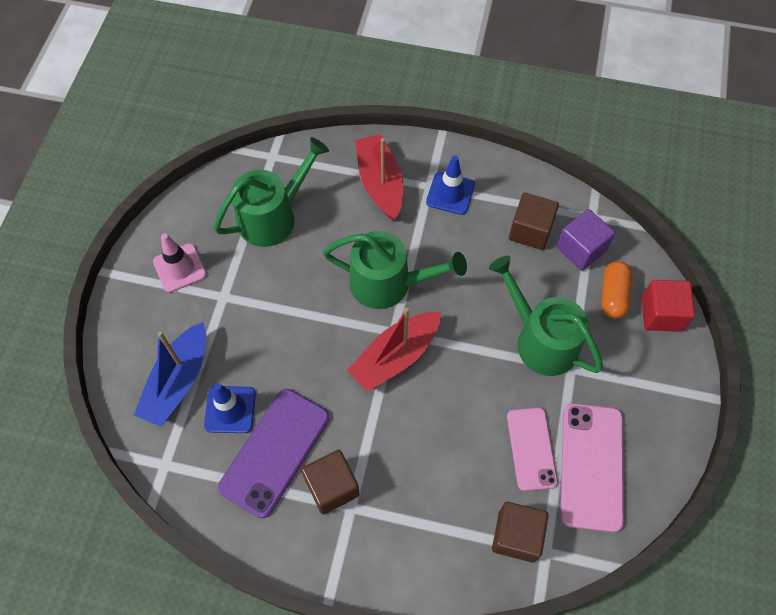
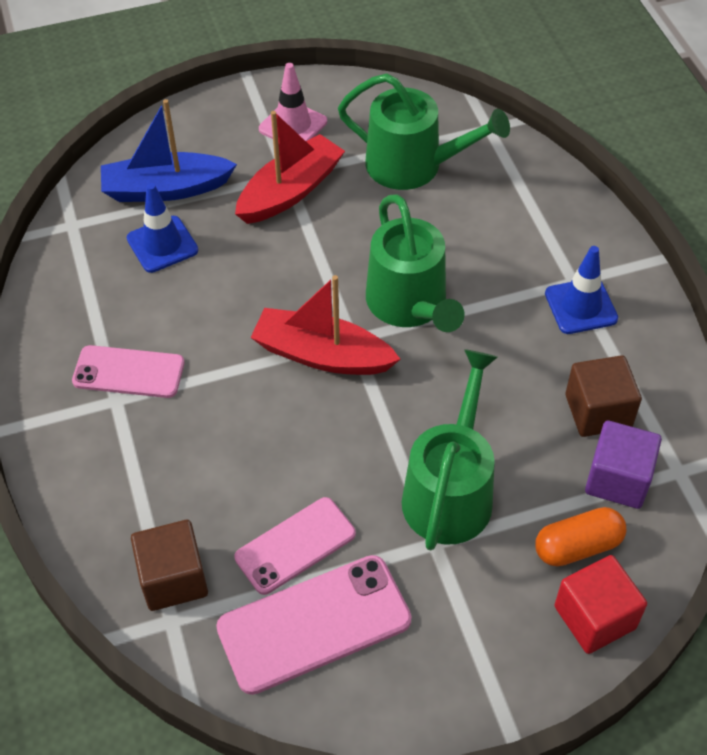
camera: 60 degrees right, 10 degrees down
(274, 452) = (138, 304): purple phone -> none
(332, 487) = (129, 372): brown cube -> pink phone
(380, 183) = (536, 234): red boat -> red boat (290, 191)

